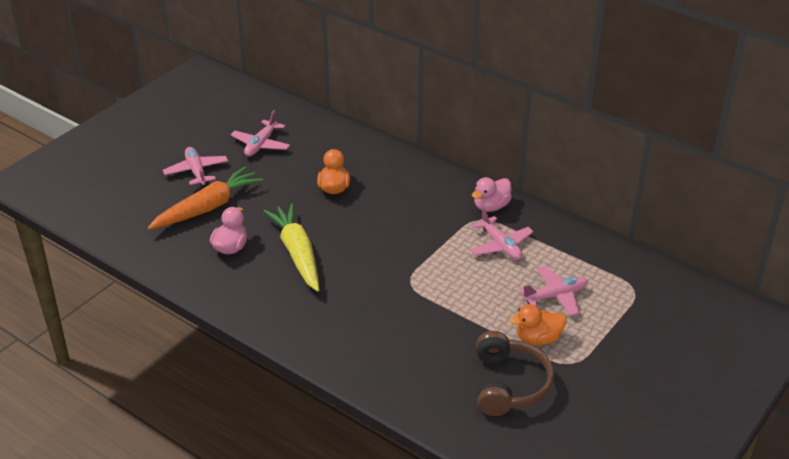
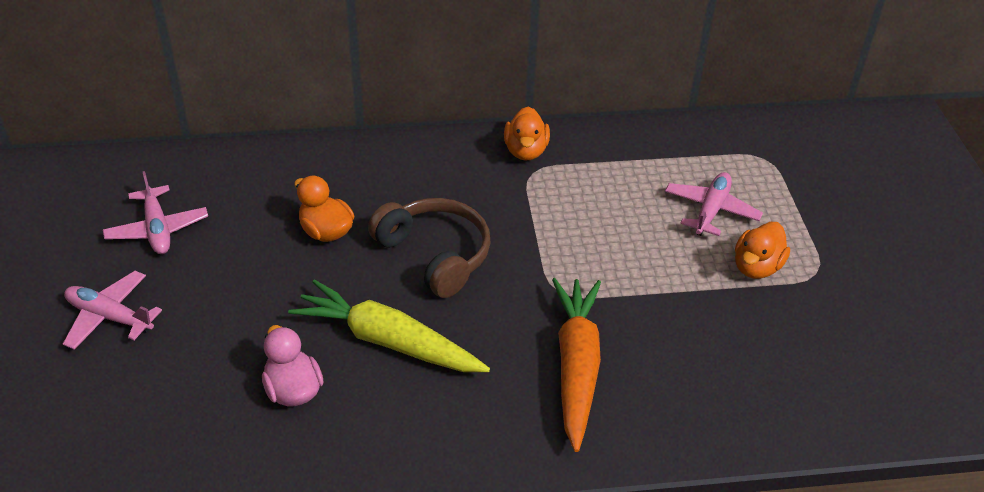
camera: 45 degrees left, 5 degrees up
(207, 207) = (190, 357): orange carrot -> orange carrot (576, 366)
(491, 206) = (526, 151): pink duck -> orange duck
(500, 245) = (591, 188): pink plane -> none
(509, 384) = (799, 337): brown headphones -> brown headphones (435, 255)

